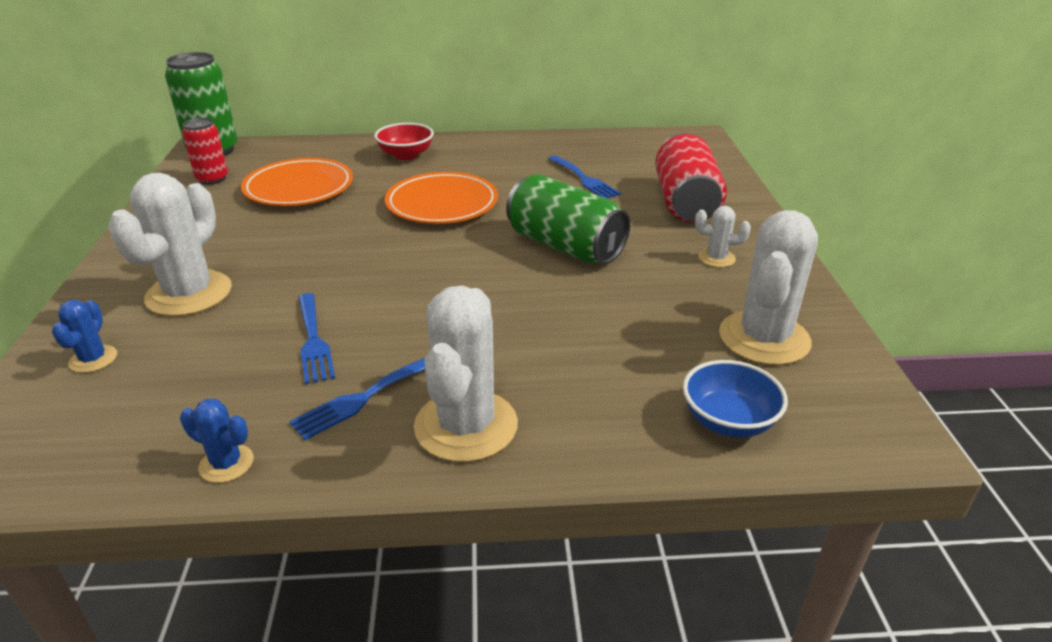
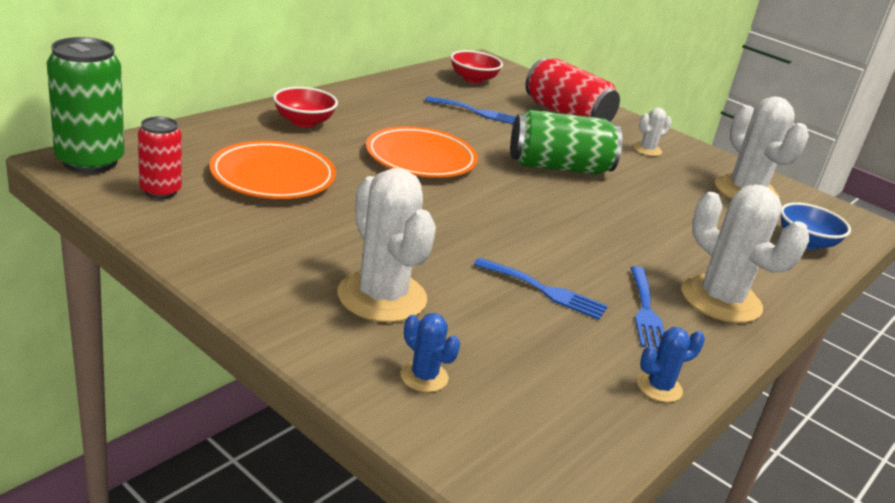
camera: 50 degrees left, 5 degrees down
(644, 150) = (473, 79): none -> red bowl

